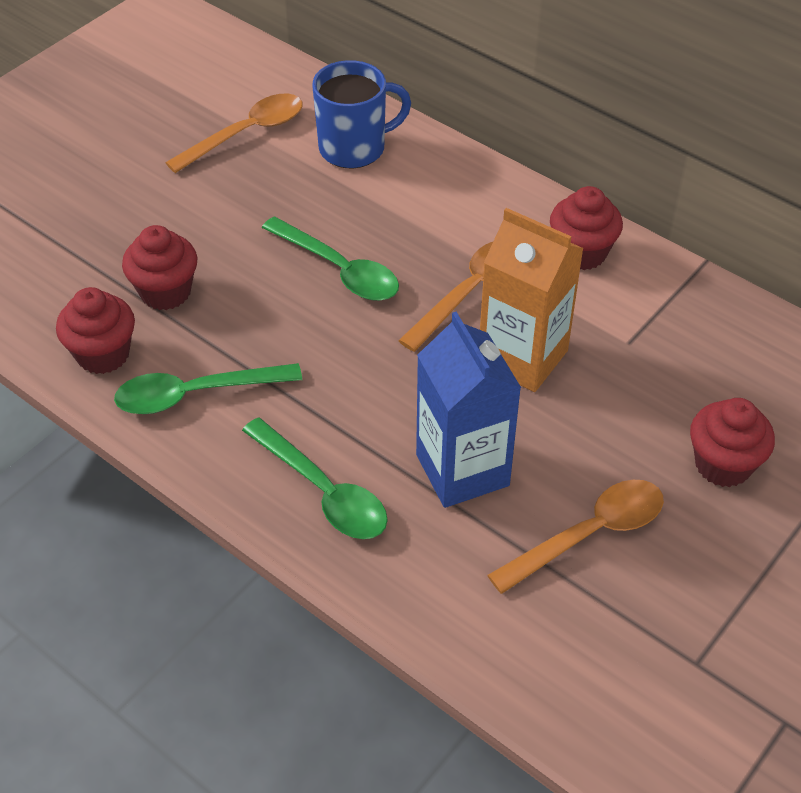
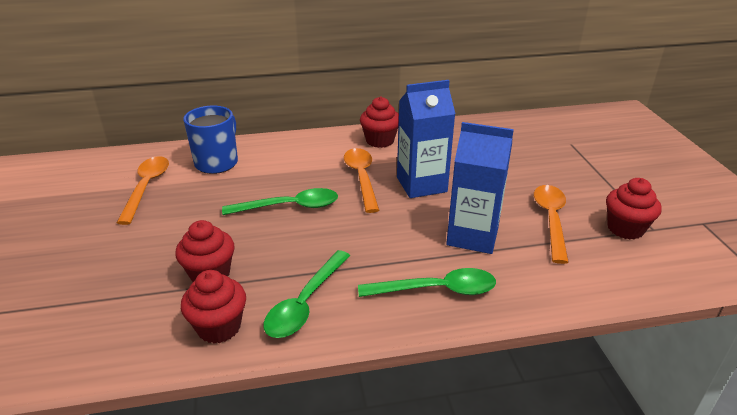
camera: 50 degrees left, 15 degrees down
(522, 357) = (421, 184): orange carton -> blue carton
(723, 464) = (543, 168): red cupcake -> red cupcake (625, 228)

